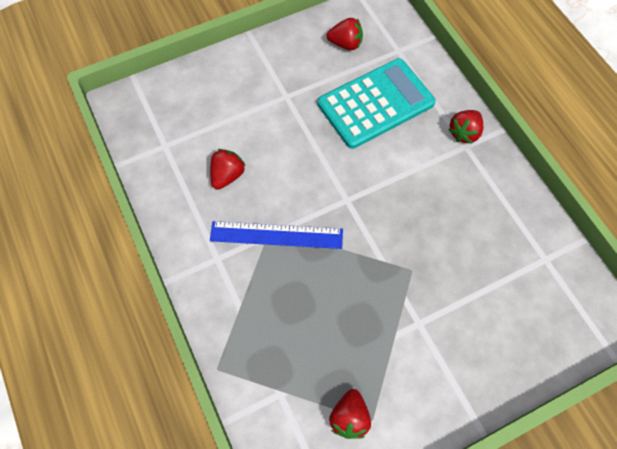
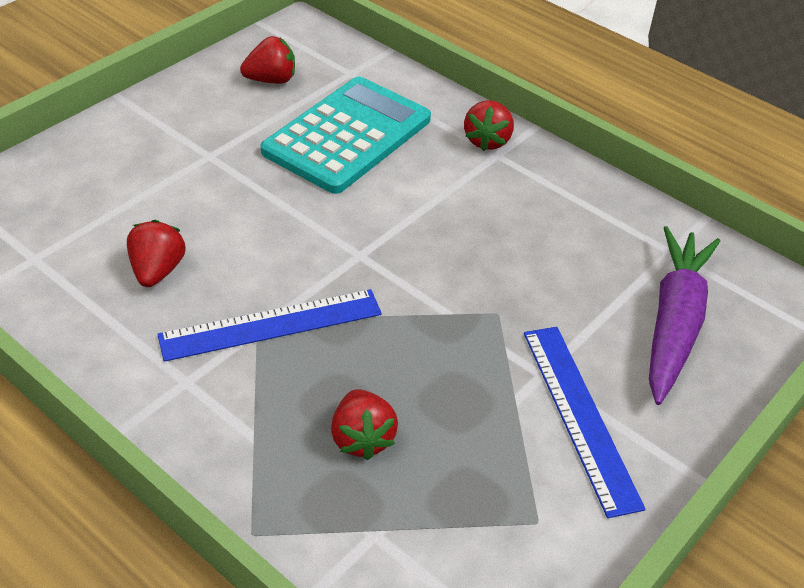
camera: 25 degrees left, 20 degrees down
(349, 418) = (501, 529): red strawberry -> red strawberry (362, 438)
(428, 360) = (579, 416): none -> blue ruler
(520, 314) = (674, 323): none -> purple carrot

